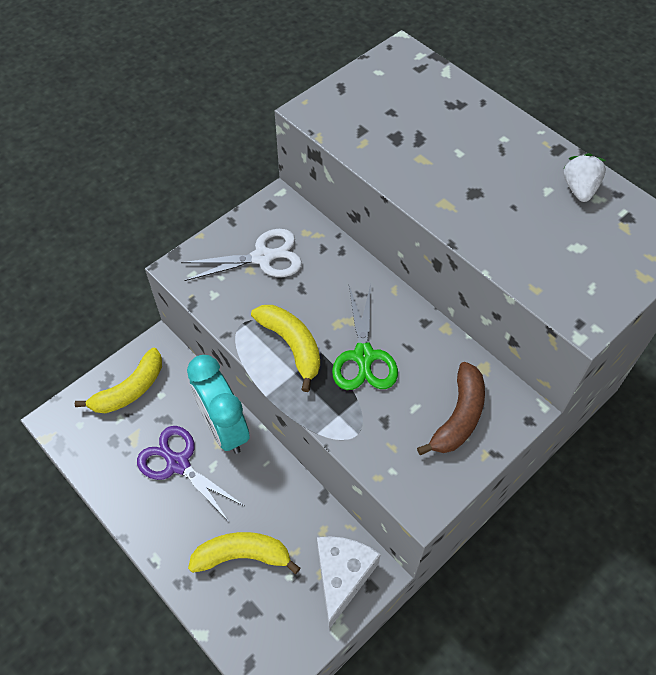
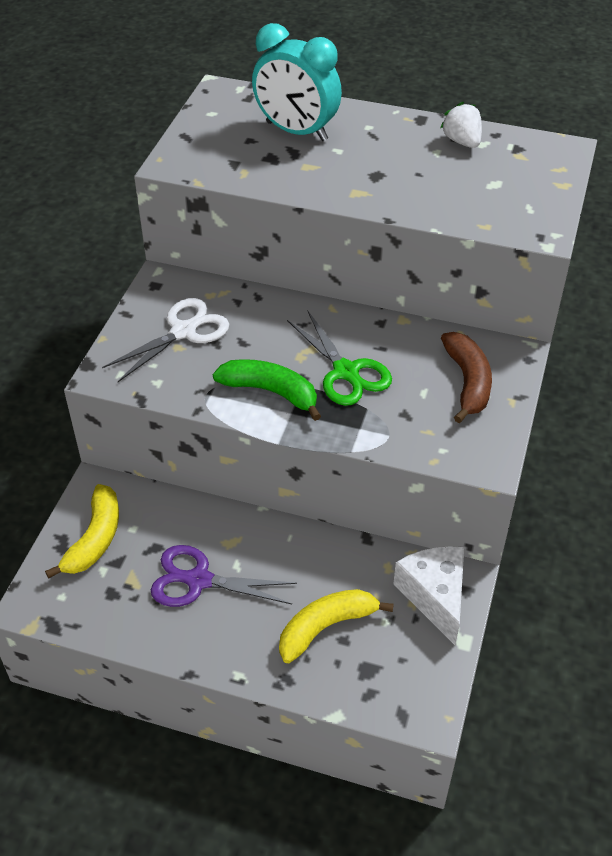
camera: 30 degrees left, 10 degrees down
(224, 428) = (223, 527): turquoise clock -> turquoise clock (296, 131)
(292, 345) = (271, 392): yellow banana -> green banana

